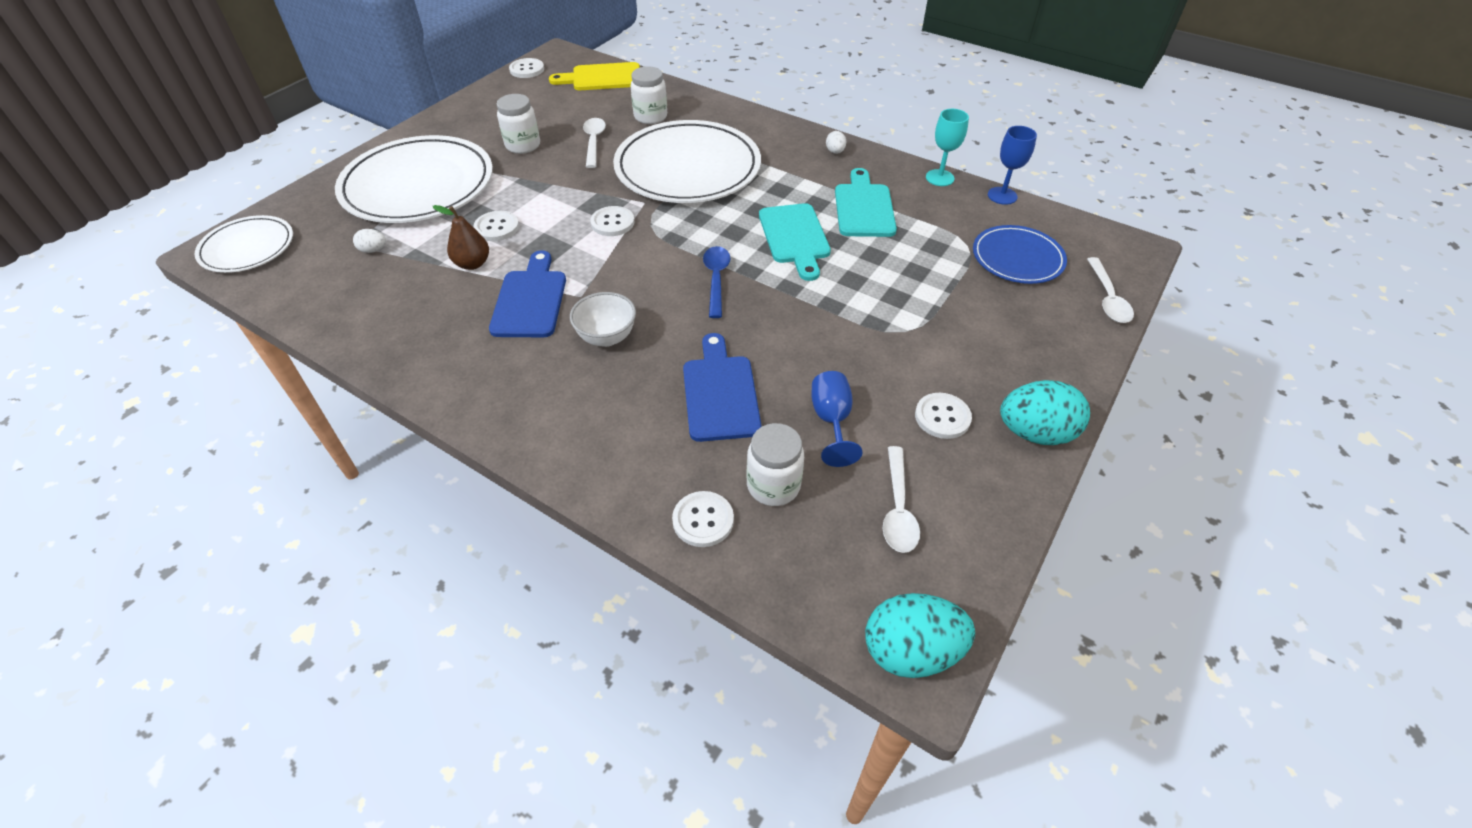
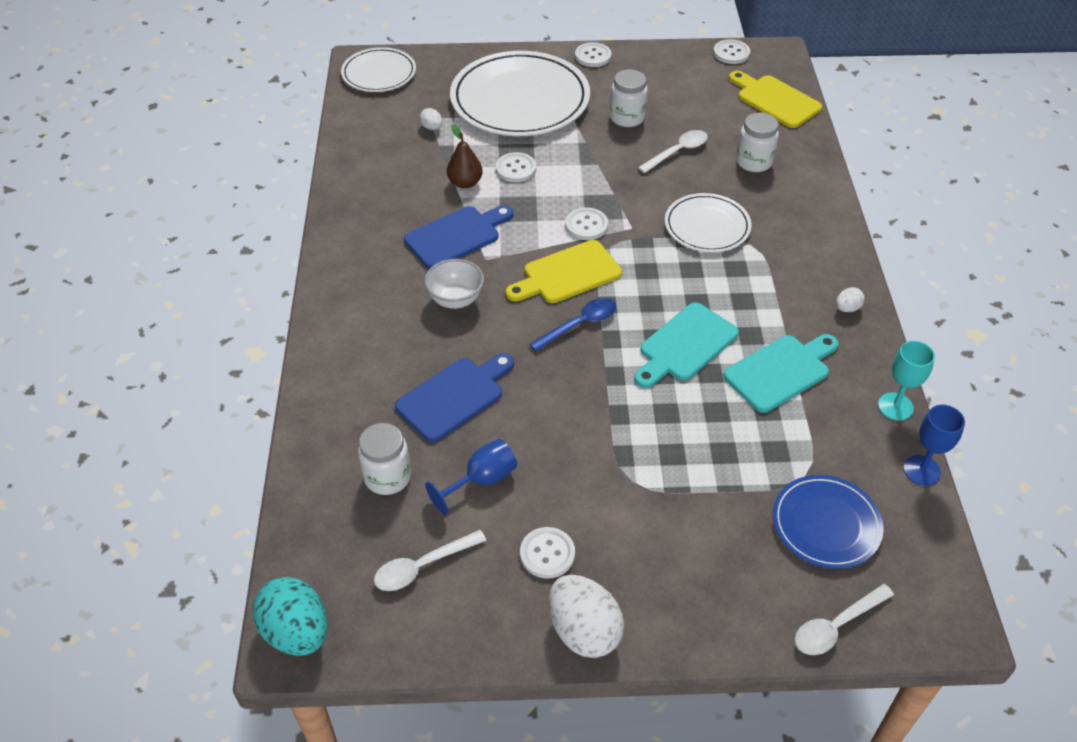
camera: 55 degrees right, 0 degrees up
(654, 259) = (567, 274): none -> yellow cutting board
(687, 168) = (707, 226): white plate -> white plate, size x0.55
(703, 520) = (326, 453): white button -> white button (593, 56)
(1035, 433) = (584, 631): turquoise egg -> white egg

